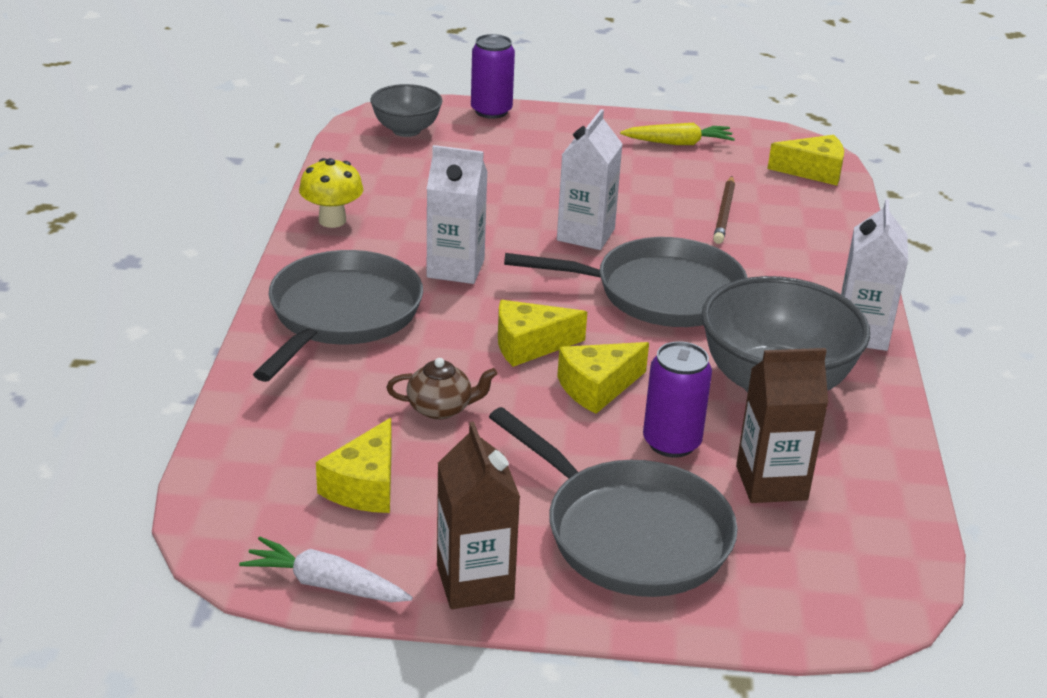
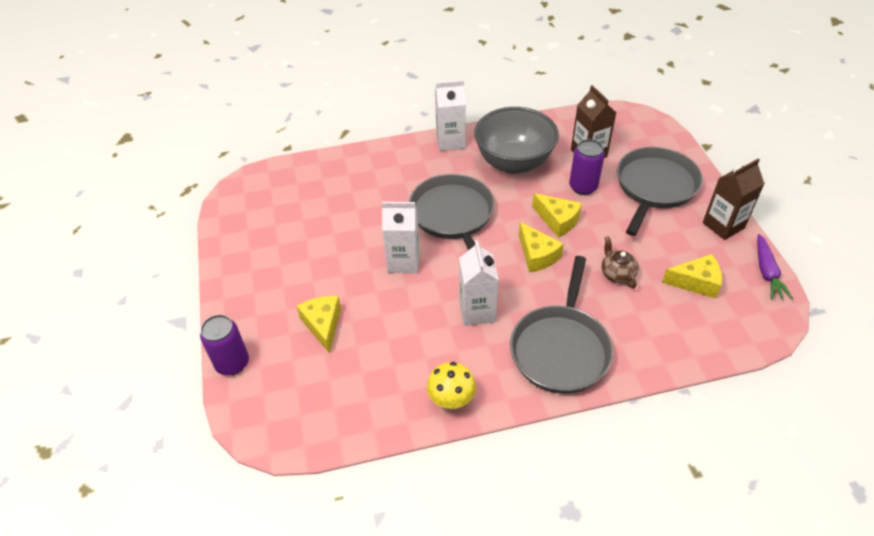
camera: 105 degrees left, 15 degrees up
(325, 584) = (767, 272): white carrot -> purple carrot
(342, 314) = (560, 349): grey pan -> grey pan turned 75 degrees counterclockwise
(406, 130) = (286, 408): grey bowl -> none
(678, 143) = (255, 245): yellow carrot -> none
(724, 213) = (346, 207): brown pencil -> none
(813, 171) = (274, 179): yellow cheese -> yellow cheese (323, 325)

